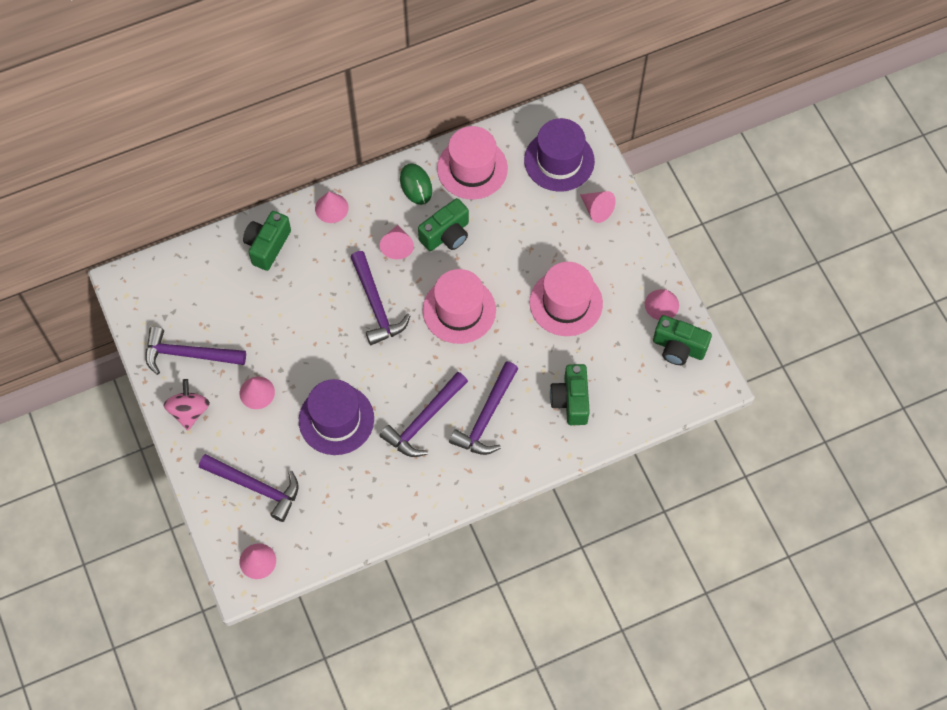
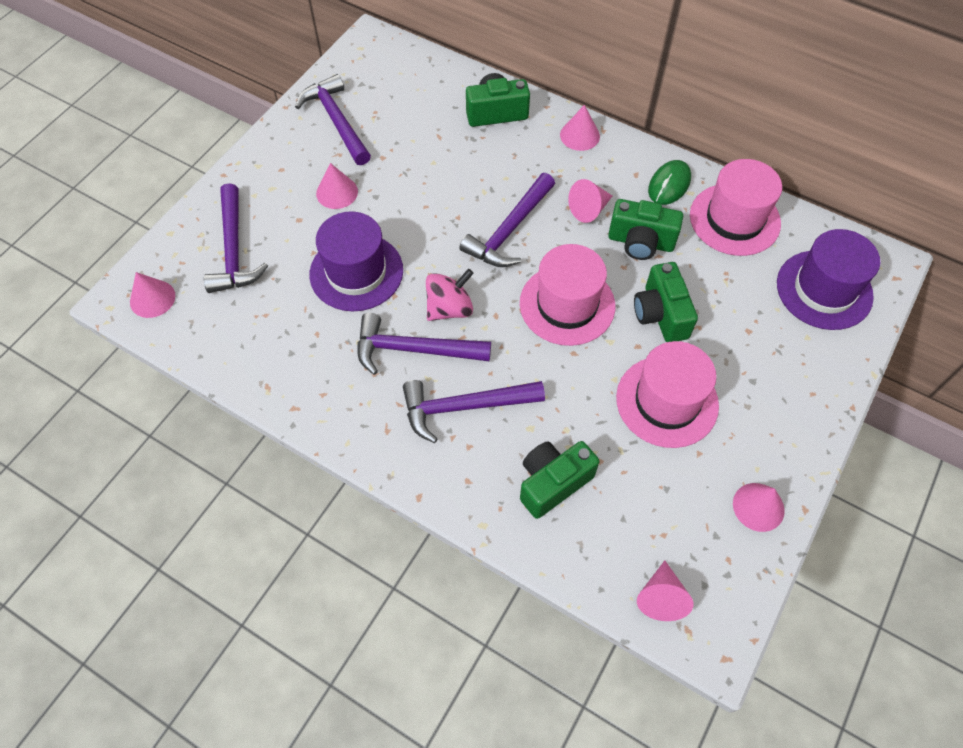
camera: 55 degrees right, 5 degrees down
(189, 411) = (278, 154): pink spinning top -> pink spinning top (449, 308)
(596, 209) = (806, 361): pink cone -> pink cone (661, 597)
(678, 348) = (721, 563): green camera -> green camera (660, 314)

